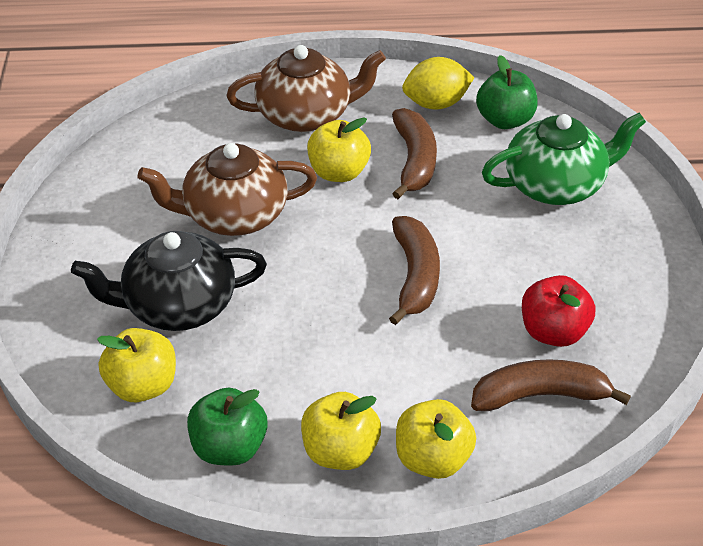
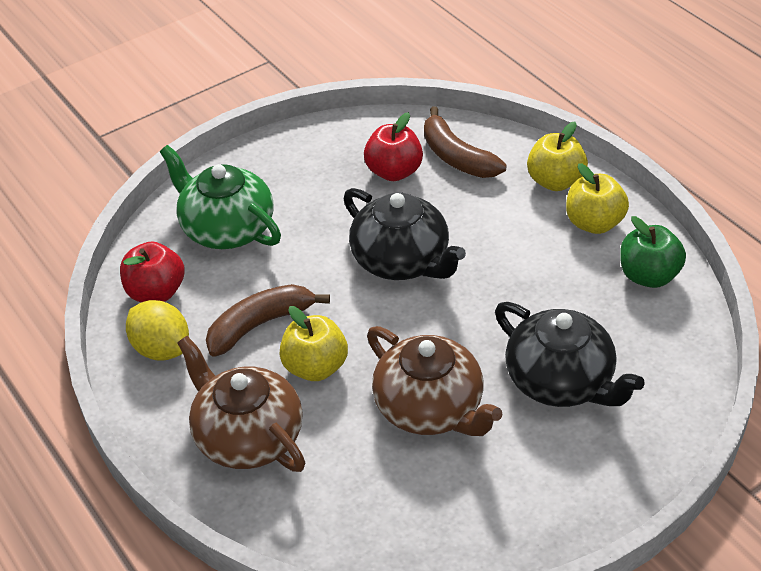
camera: 120 degrees left, 0 degrees up
(143, 385) = (651, 352): yellow apple -> none
(415, 276) = (402, 260): brown banana -> black teapot
(504, 120) = (156, 292): green apple -> red apple

